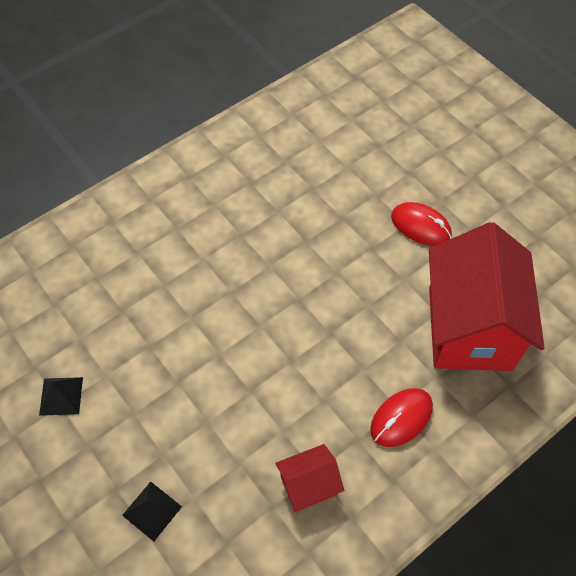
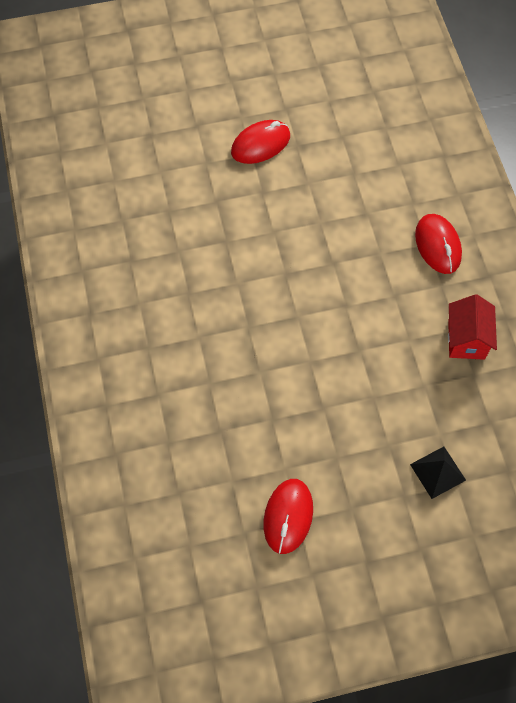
camera: 65 degrees left, 5 degrees up
(61, 396) = (288, 516): black pyramid -> red mouse
(469, 328) = (379, 158): red house -> none

